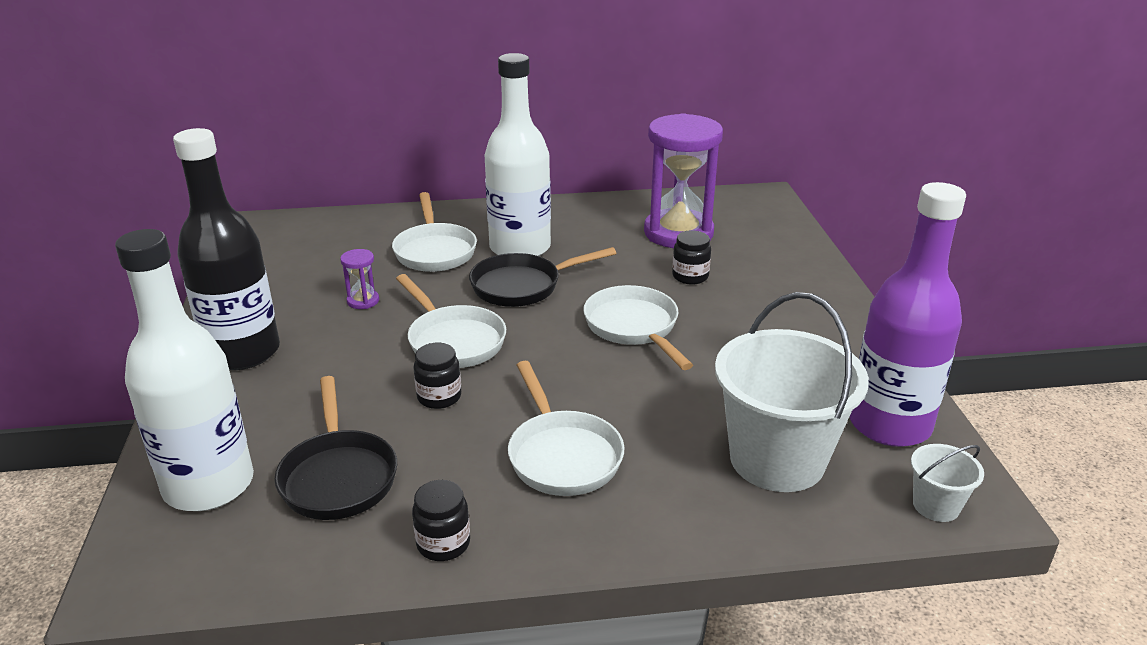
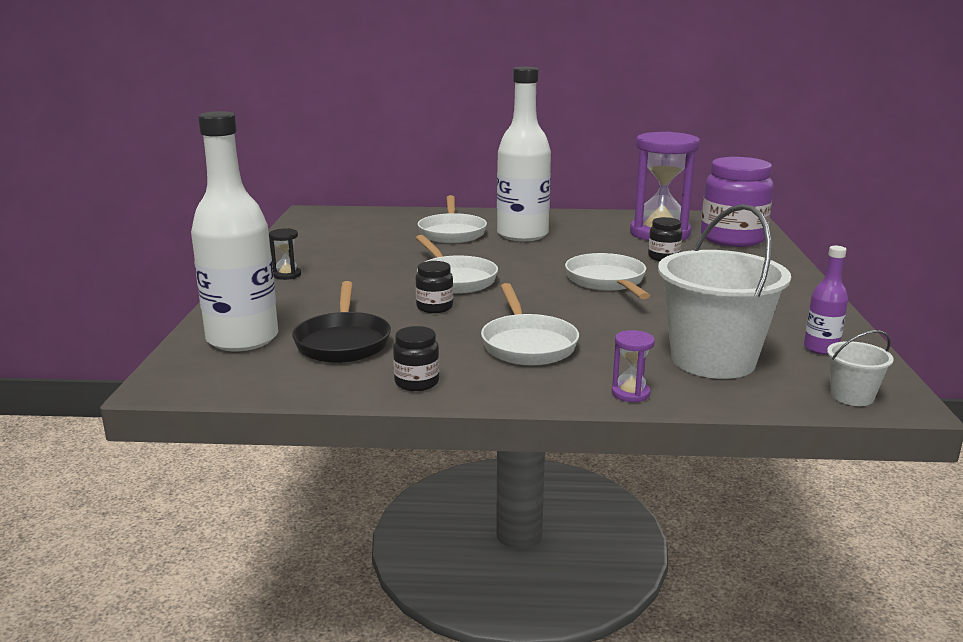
camera: 10 degrees right, 10 degrees down
(243, 352) = (287, 275): black bottle -> black hourglass
(363, 301) = (387, 255): purple hourglass -> purple hourglass (630, 393)
(522, 286) = (519, 254): black pan -> none
(761, 236) = (732, 239): none -> purple jar
(889, 424) = (821, 348): purple bottle -> purple bottle, size x0.47

